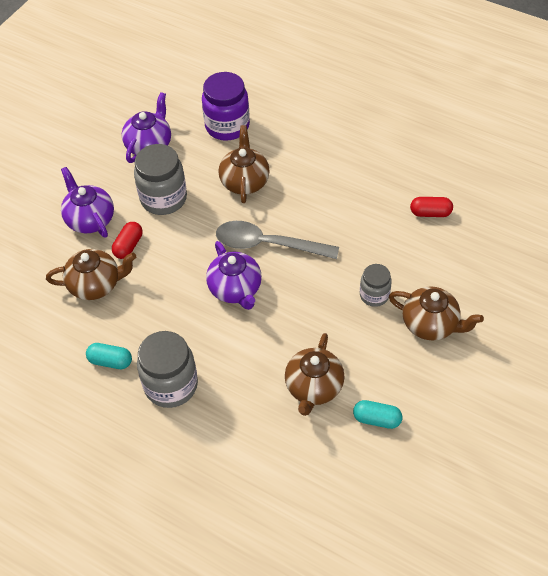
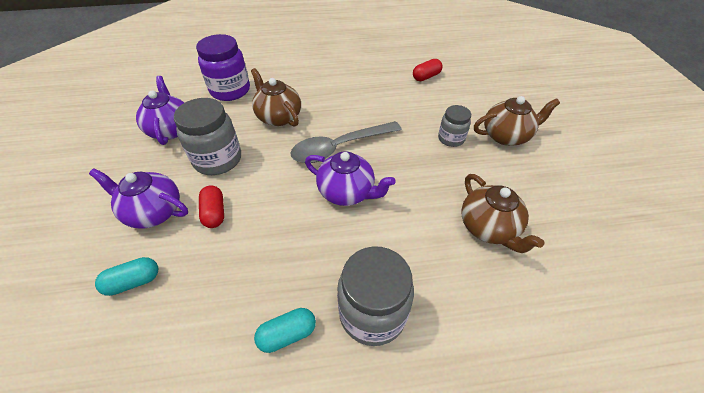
camera: 40 degrees left, 5 degrees down
(96, 284) = (207, 266): brown teapot -> none
(376, 419) = (557, 220): turquoise capsule -> turquoise capsule (133, 282)

